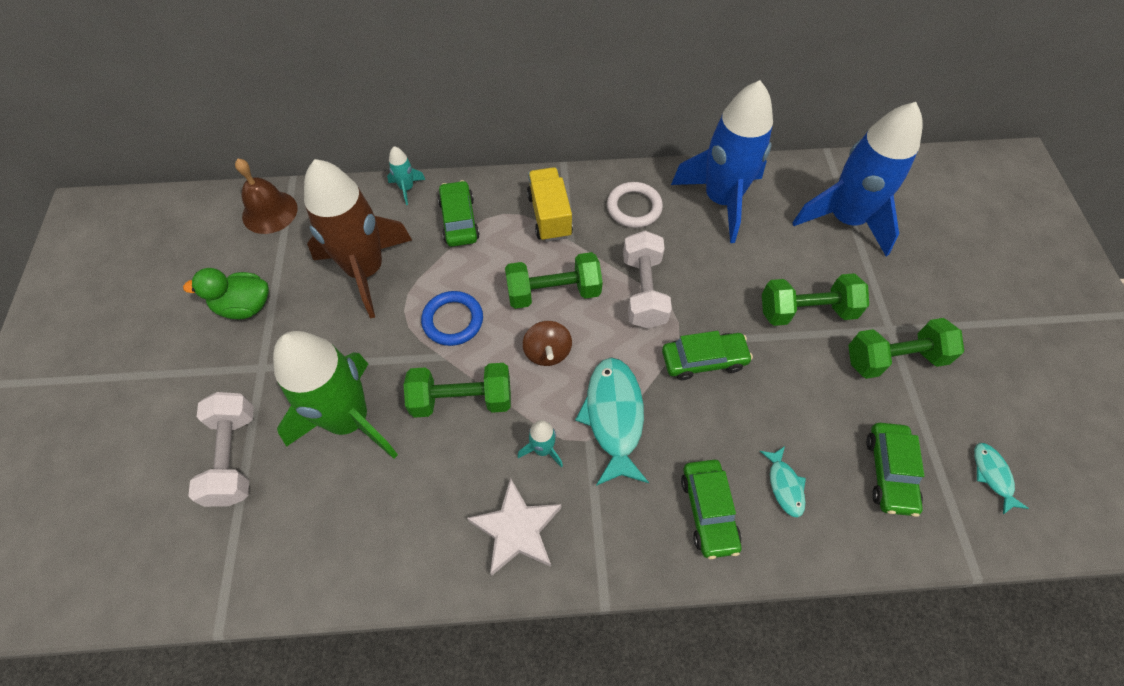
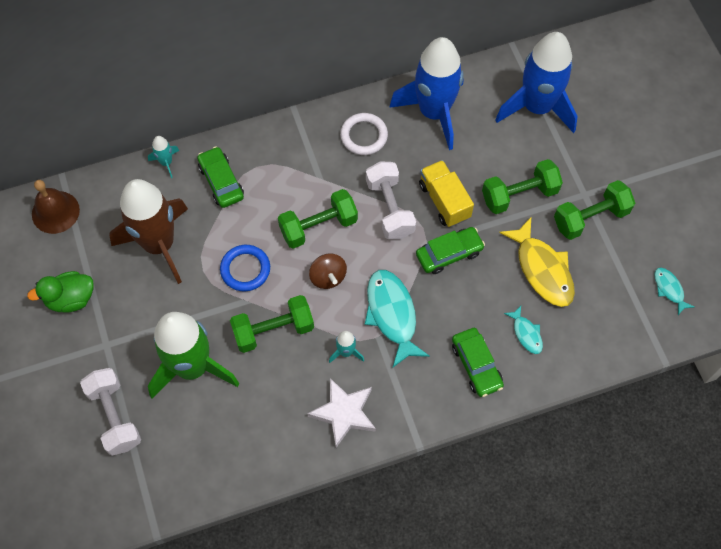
camera: 15 degrees left, 5 degrees up
(549, 216) = (296, 160): yellow truck -> yellow truck (444, 201)
(820, 407) = (542, 269): none -> yellow fish
(889, 472) = (598, 305): green car -> none

